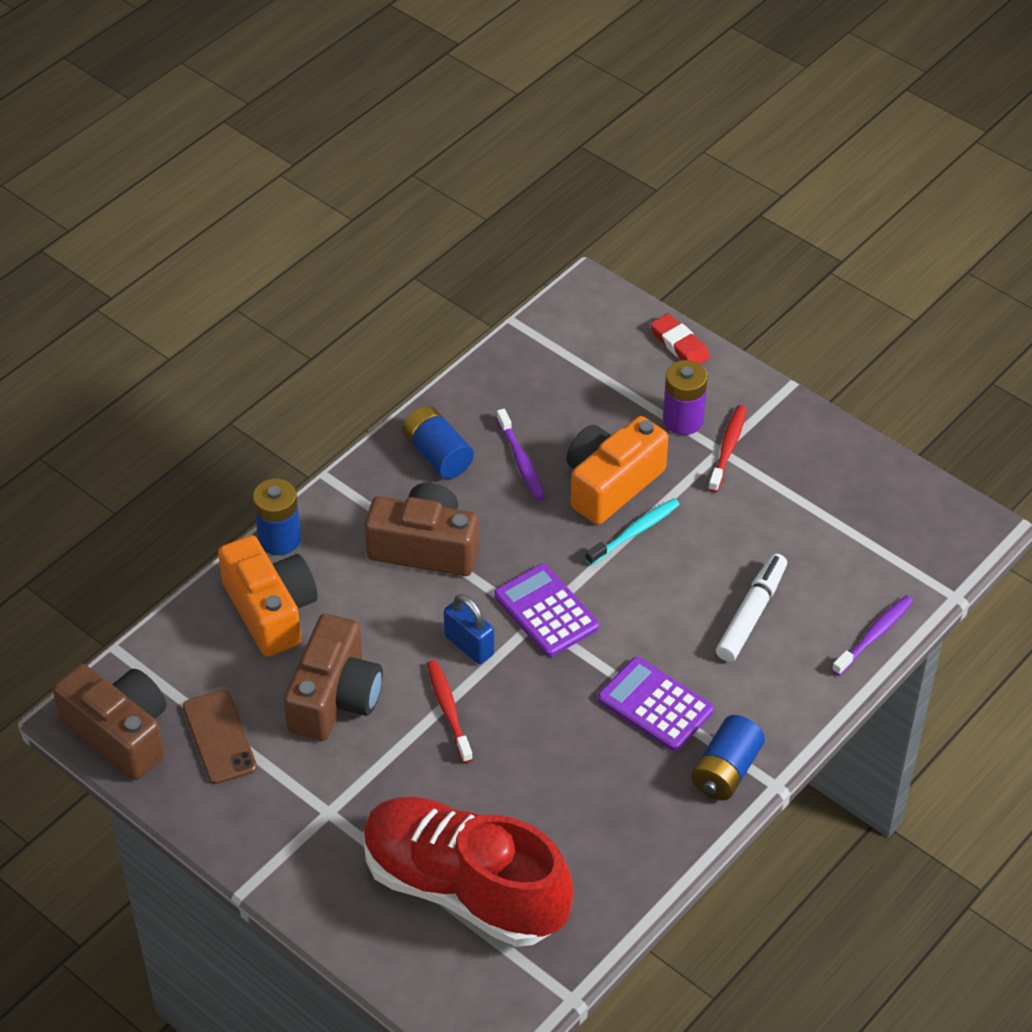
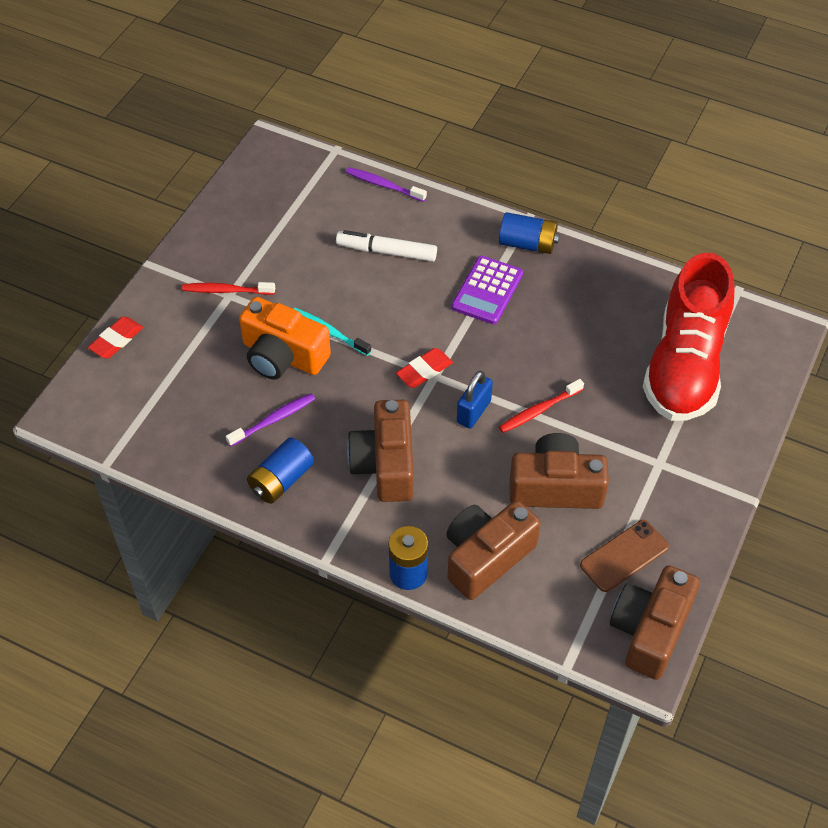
camera: 105 degrees left, 5 degrees up
(271, 610) = (486, 557): orange camera -> brown camera
(546, 611) = (424, 370): purple calculator -> red eraser
(683, 420) = (202, 323): purple battery -> none

